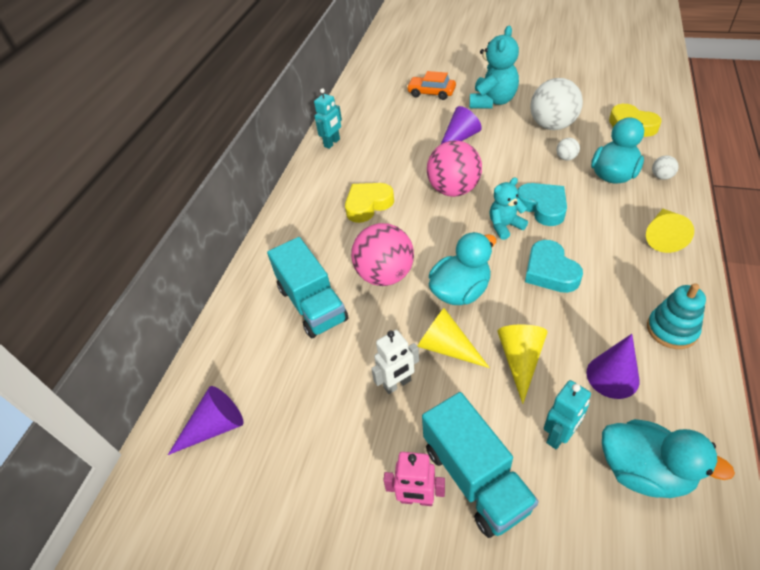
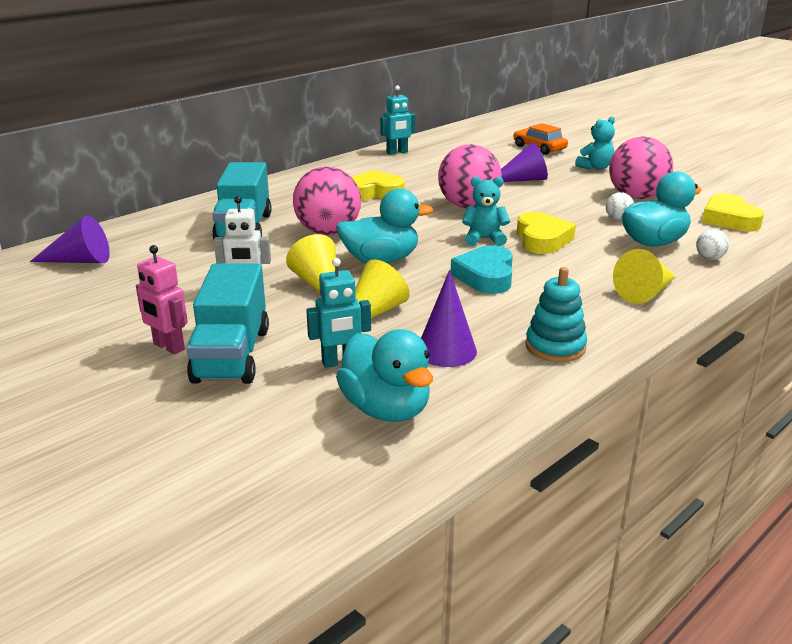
camera: 25 degrees right, 20 degrees down
(492, 101) = (595, 167): turquoise teddy bear -> turquoise teddy bear, size x0.60
(542, 207) = (542, 239): turquoise heart -> yellow heart
(552, 126) = (636, 197): white ball -> pink ball

